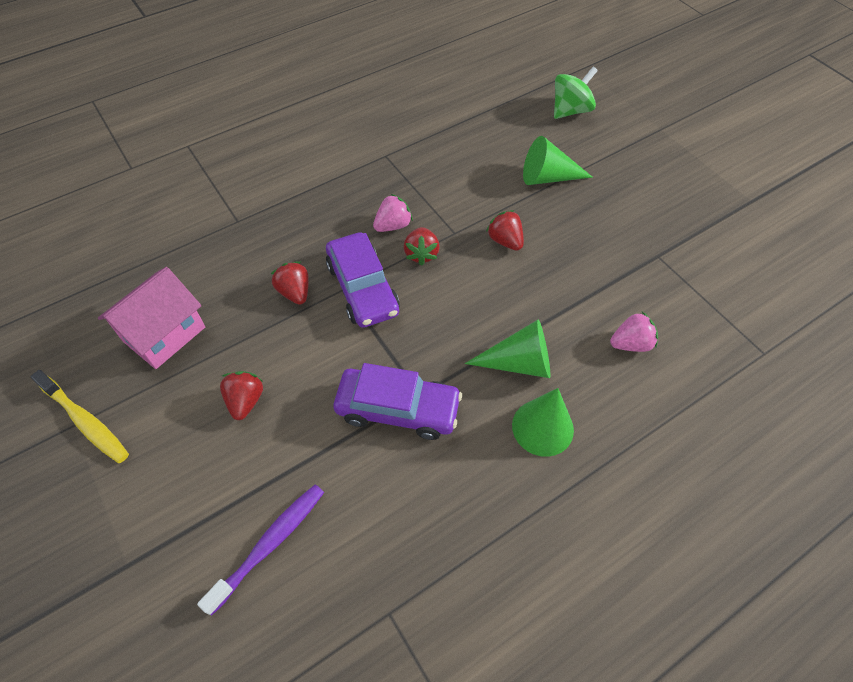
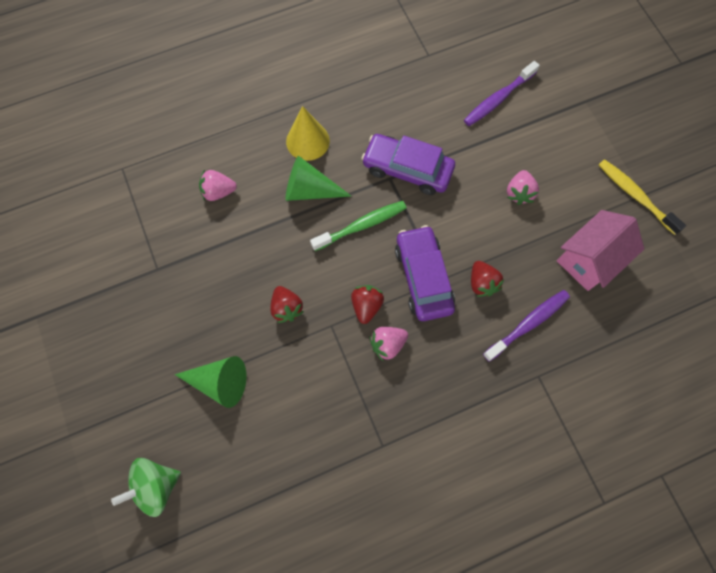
camera: 170 degrees left, 15 degrees up
(244, 262) = (528, 324): none -> purple toothbrush
(245, 401) = (519, 193): red strawberry -> pink strawberry
(444, 331) = (361, 225): none -> green toothbrush
(542, 427) = (307, 141): green cone -> yellow cone

